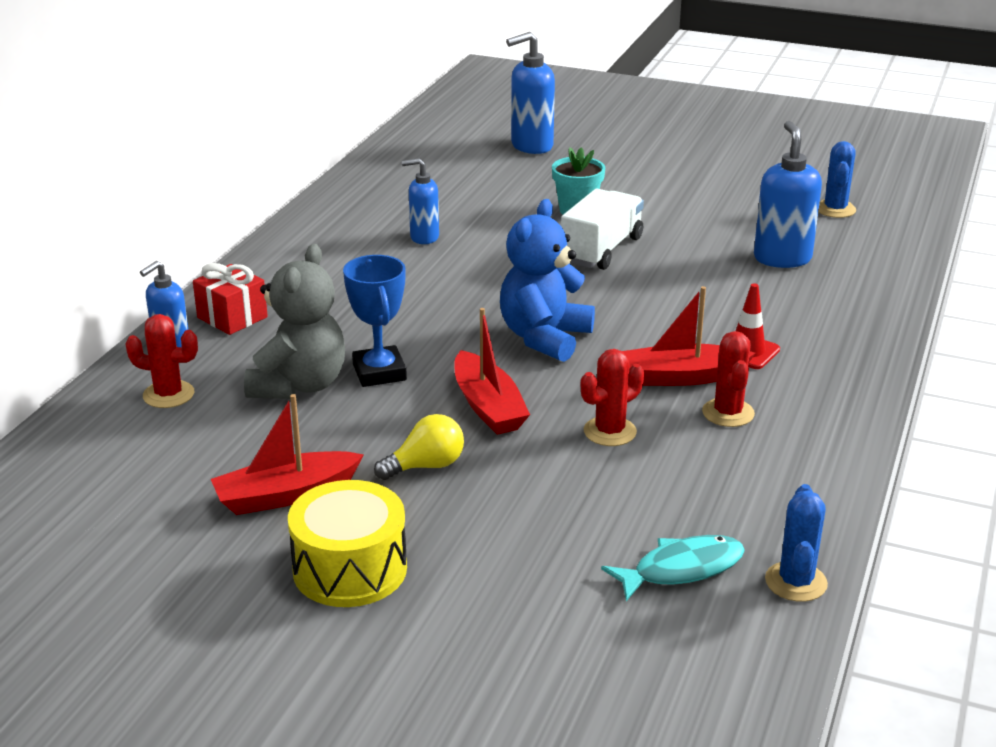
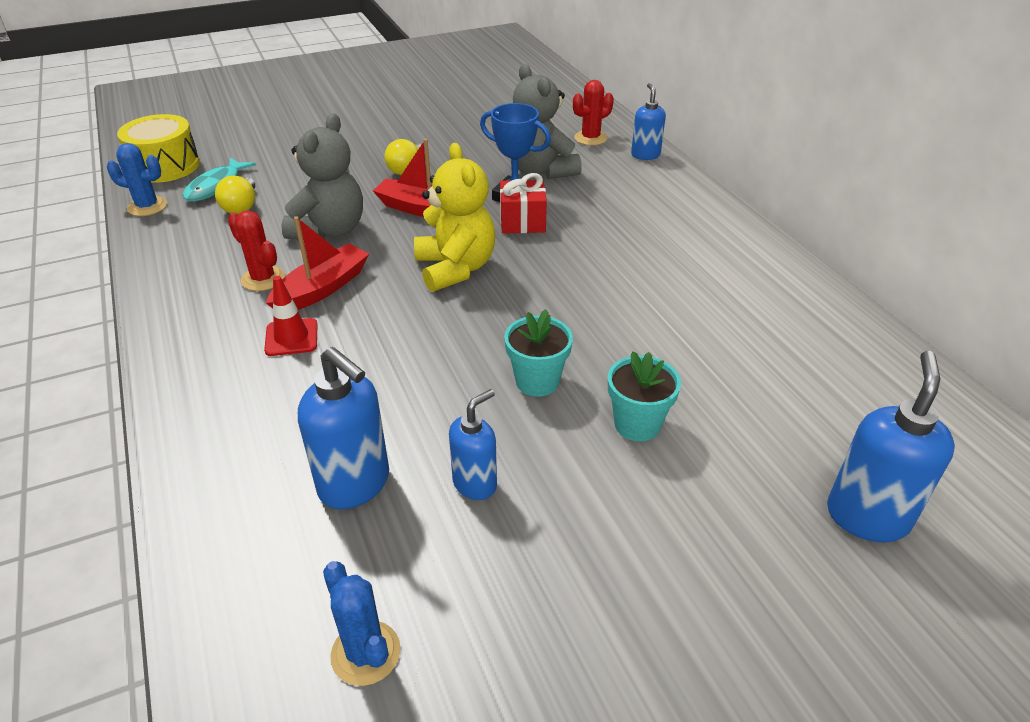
camera: 135 degrees right, 10 degrees up
(232, 317) = (657, 182): red gift -> red gift (522, 222)
(286, 495) = (450, 132): red boat -> none
(350, 569) = (376, 125): yellow drum -> yellow drum (165, 166)
(424, 237) = (688, 305): blue soap dispenser -> blue soap dispenser (475, 483)
(544, 338) = (455, 268): blue teddy bear -> yellow teddy bear
(601, 250) = (537, 381): white truck -> turquoise flower pot
(610, 432) = (329, 230): red cactus -> grey teddy bear
(676, 516) = (241, 207): none -> yellow light bulb
(795, 582) = (147, 206): blue cactus -> blue cactus turned 45 degrees counterclockwise

